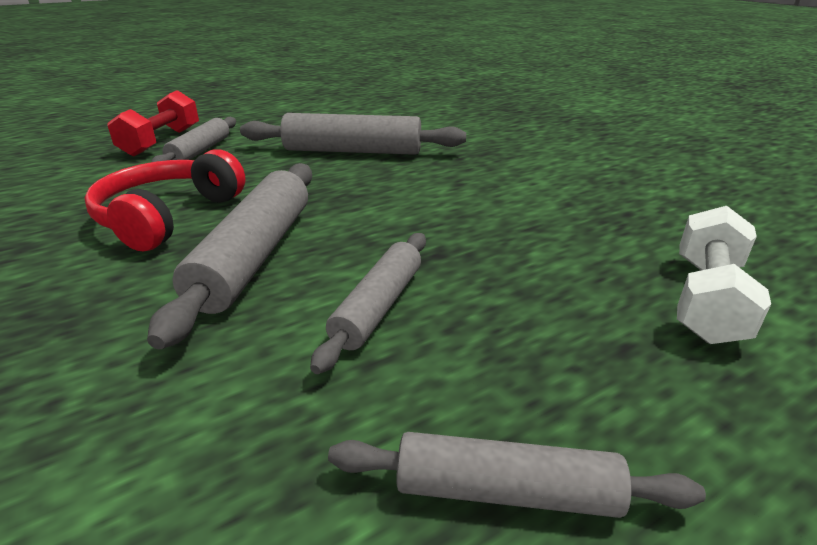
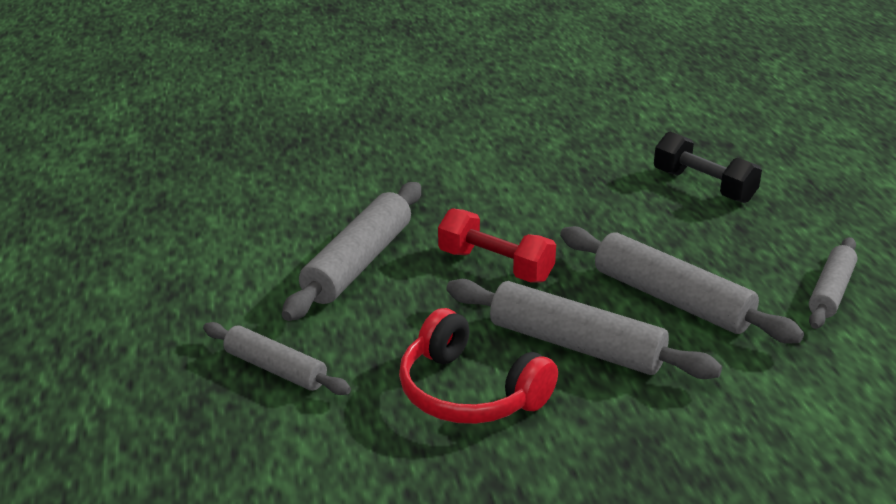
camera: 70 degrees left, 0 degrees up
(161, 142) = (208, 401): red dumbbell -> red dumbbell (495, 266)
(378, 307) = (672, 299): grey rolling pin -> grey rolling pin, size x1.61
(706, 299) = (703, 186): white dumbbell -> black dumbbell

